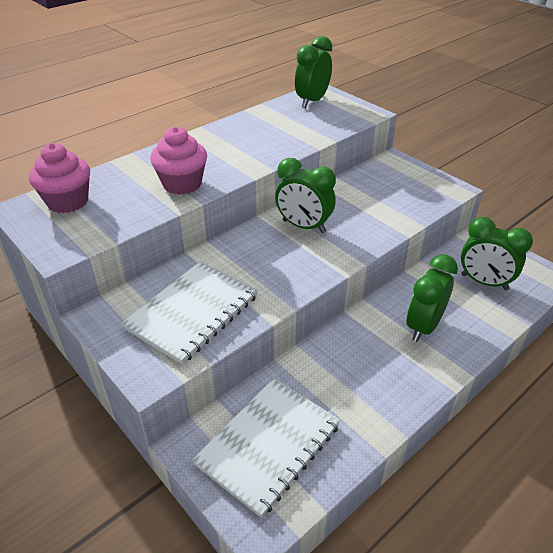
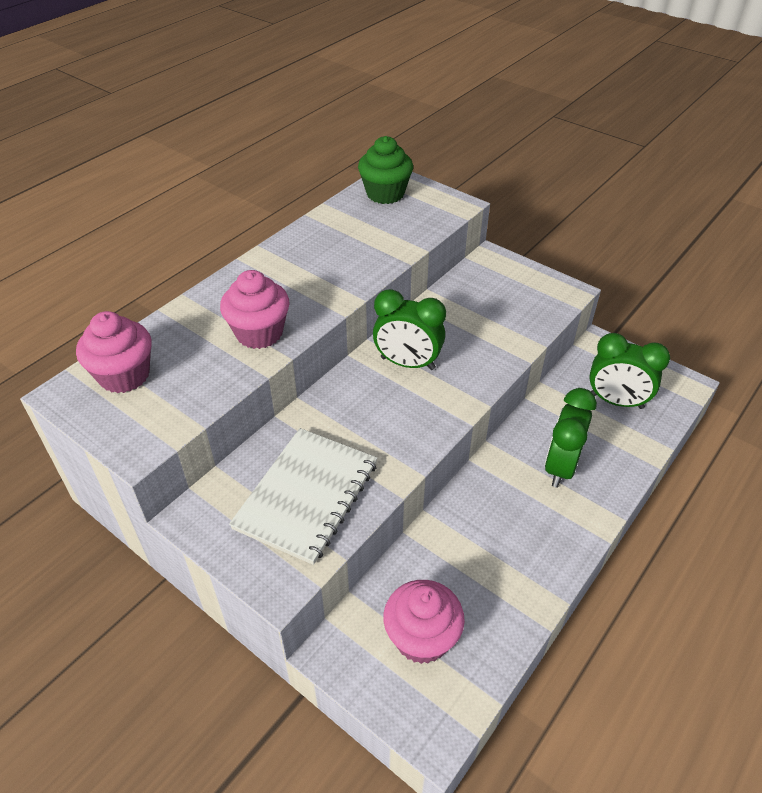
camera: 10 degrees left, 5 degrees up
(268, 445) = (422, 637): white notebook -> pink cupcake
(312, 101) = (385, 194): green clock -> green cupcake

